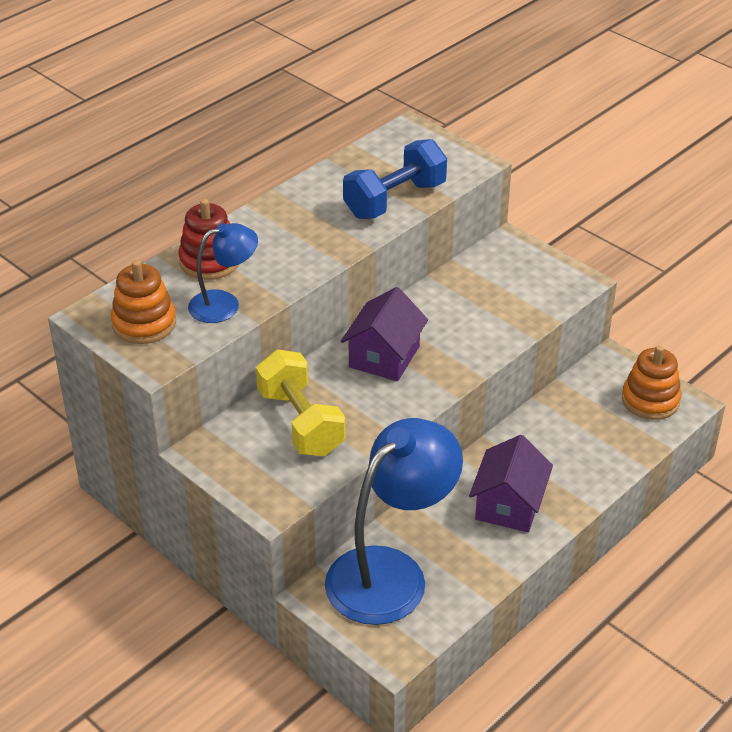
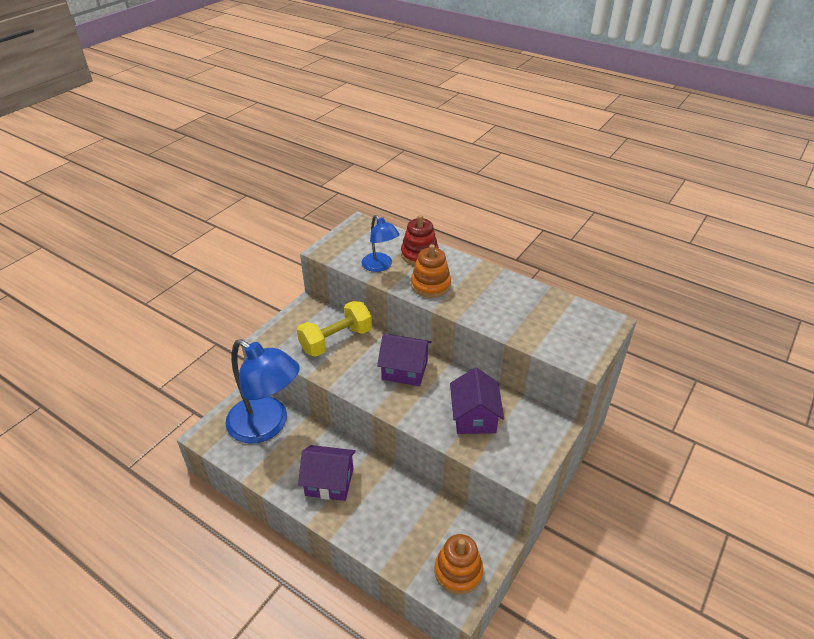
camera: 80 degrees right, 0 degrees up
(144, 323) = (356, 241): orange stacking toy -> orange stacking toy (430, 285)
(395, 200) = (515, 324): blue dumbbell -> none
(483, 305) = (474, 417): none -> purple house

